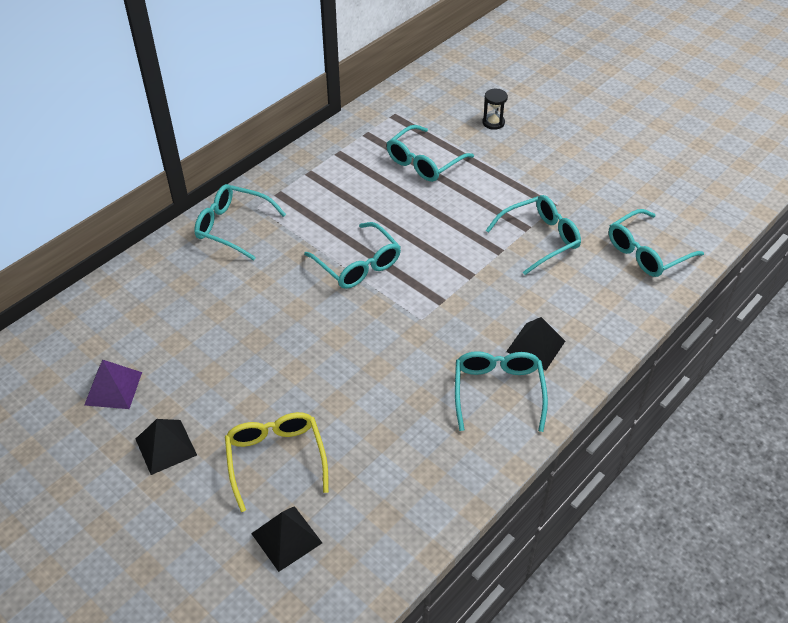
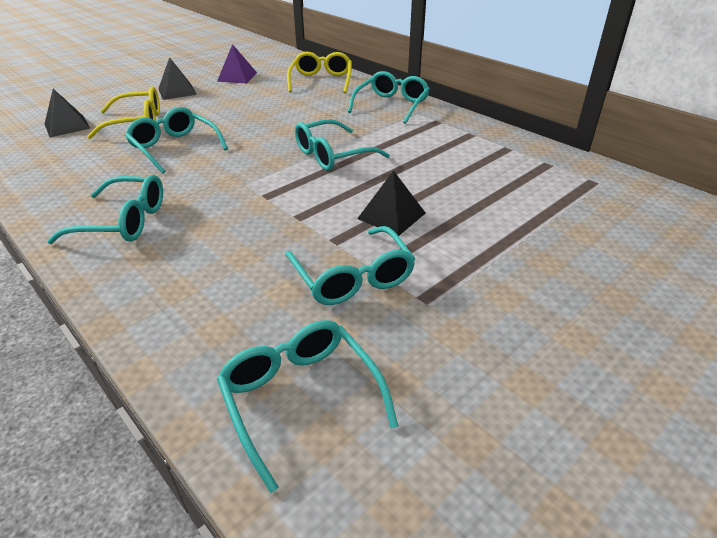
camera: 95 degrees right, 10 degrees down
(145, 294) = (321, 81): none -> yellow glasses
(424, 162) = (504, 198): turquoise glasses -> turquoise glasses (174, 147)
(493, 122) = (615, 259): black hourglass -> none
(535, 346) = (168, 253): black pyramid -> black pyramid (391, 215)

